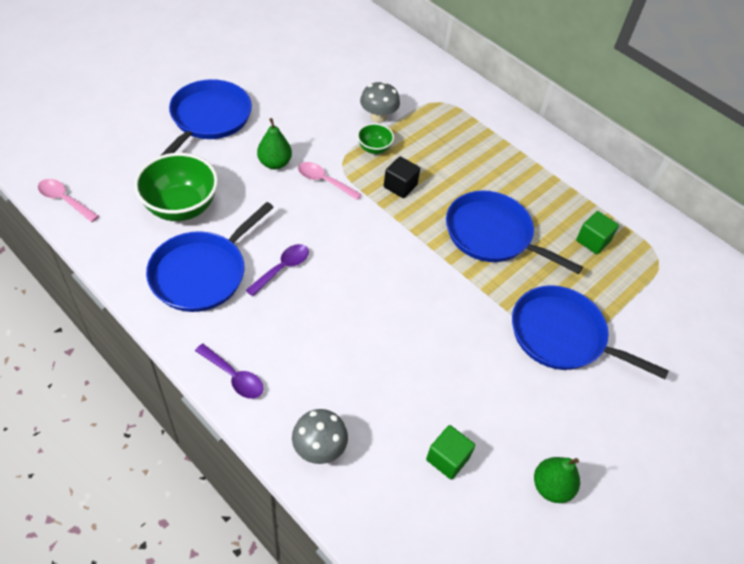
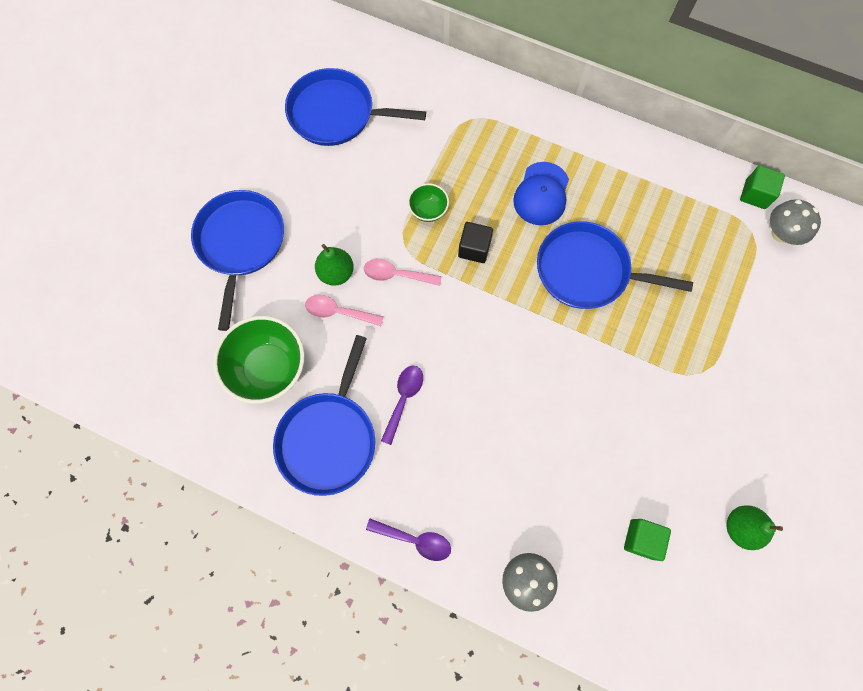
camera: 15 degrees left, 20 degrees up
(64, 200) = (146, 411): pink spoon -> pink spoon (338, 312)
(378, 117) = (414, 167): grey mushroom -> grey mushroom (780, 234)
(477, 169) = (541, 194): none -> blue cap
(562, 336) = (694, 362): blue pan -> blue pan (336, 114)
(593, 241) = (684, 237): green cube -> green cube (755, 194)

